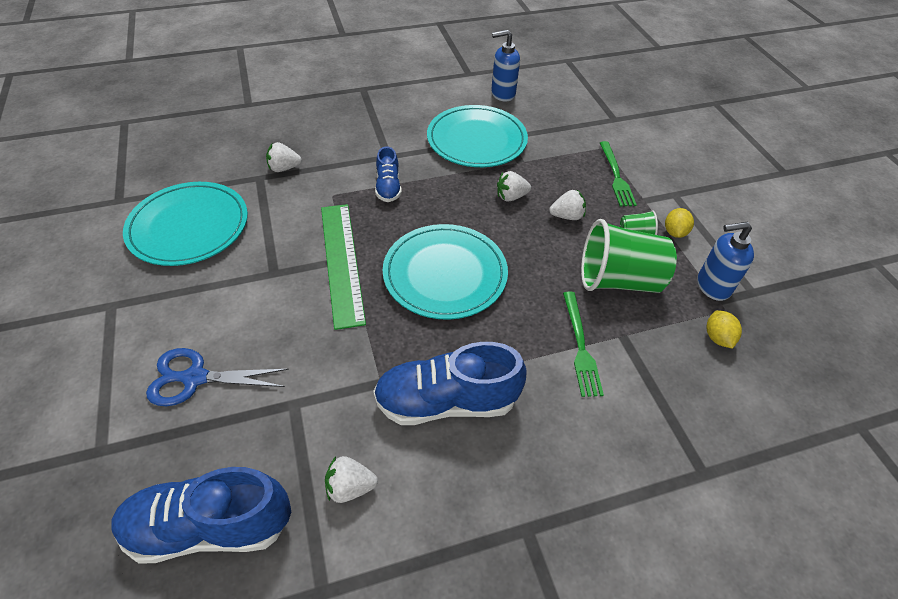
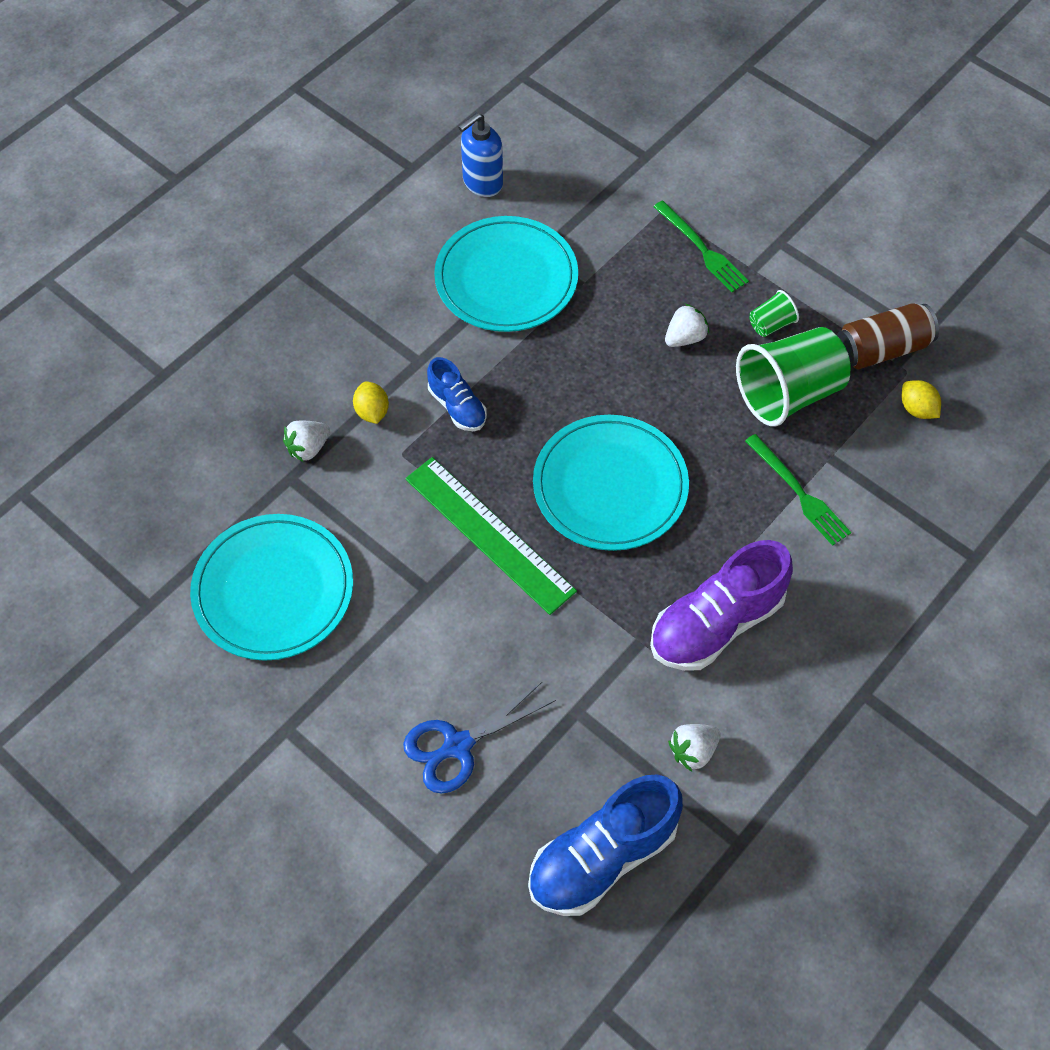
camera: 30 degrees left, 10 degrees up
(446, 401) = (716, 623): blue shoe -> purple shoe
(511, 197) = (606, 343): white strawberry -> none
(674, 232) = (808, 298): yellow lemon -> yellow lemon (372, 412)
(712, 286) = (881, 349): blue soap dispenser -> brown can

